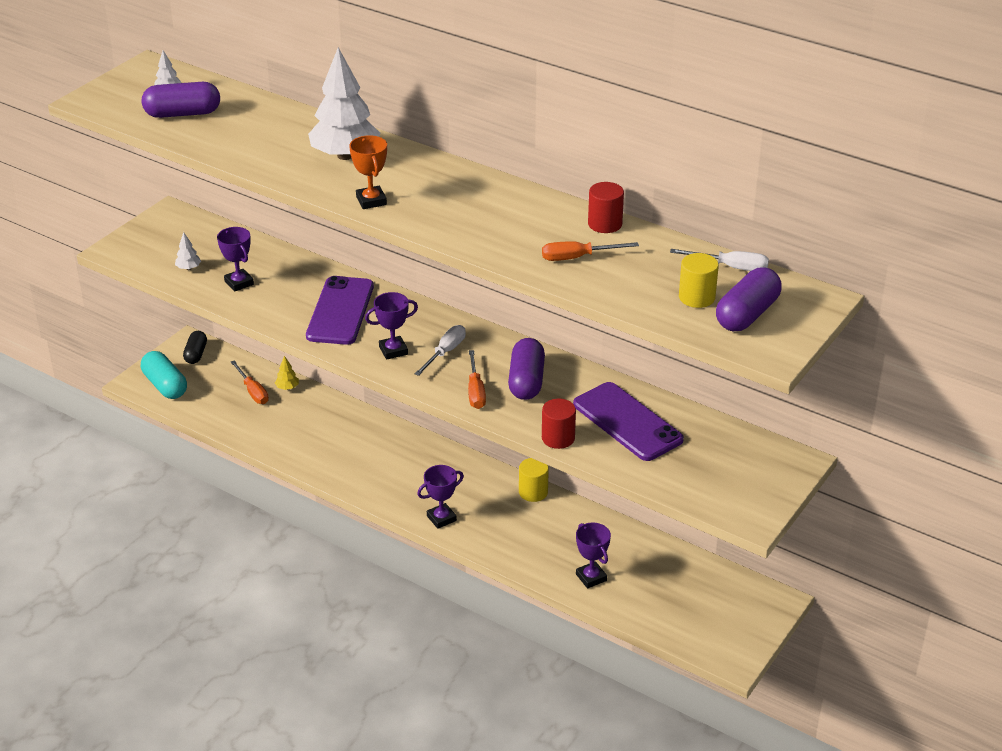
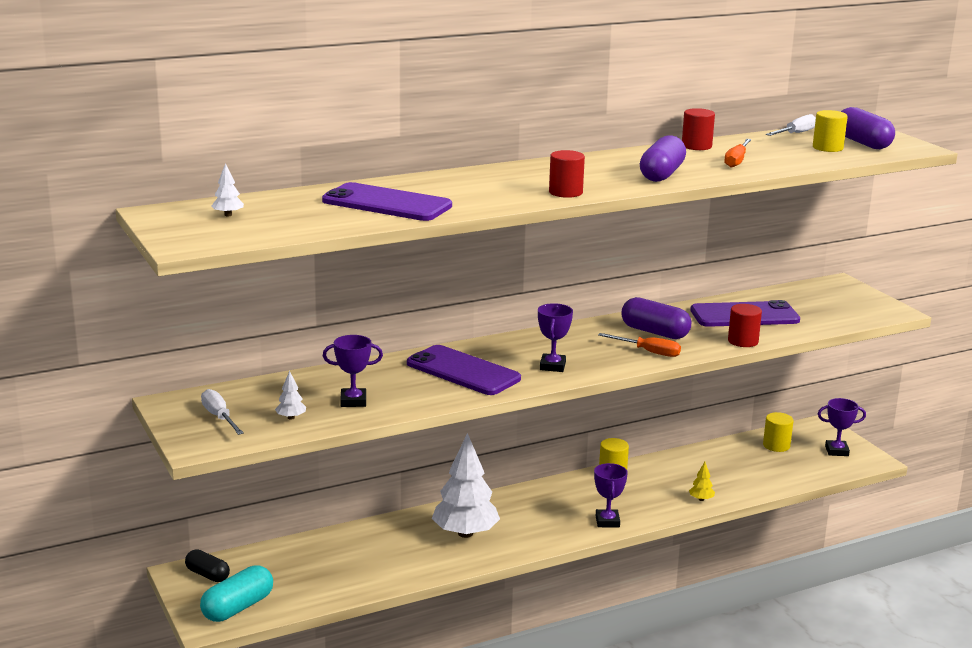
camera: 60 degrees left, 15 degrees down
(165, 385) = (238, 608): turquoise capsule -> turquoise capsule turned 45 degrees counterclockwise
(182, 114) = (288, 218): purple capsule -> purple capsule (662, 174)
(253, 391) = (314, 560): orange screwdriver -> none
(257, 137) = (387, 203): none -> purple phone
(287, 387) = (331, 540): yellow tree -> yellow tree (701, 499)
(345, 155) = (472, 185): white tree -> white tree (465, 533)
(371, 201) = (565, 192): orange trophy -> red cylinder
(445, 352) = (579, 348): white screwdriver -> white screwdriver (219, 417)
(591, 577) = (739, 482): purple trophy -> purple trophy (836, 451)
(696, 581) = (776, 445): none -> yellow cylinder

